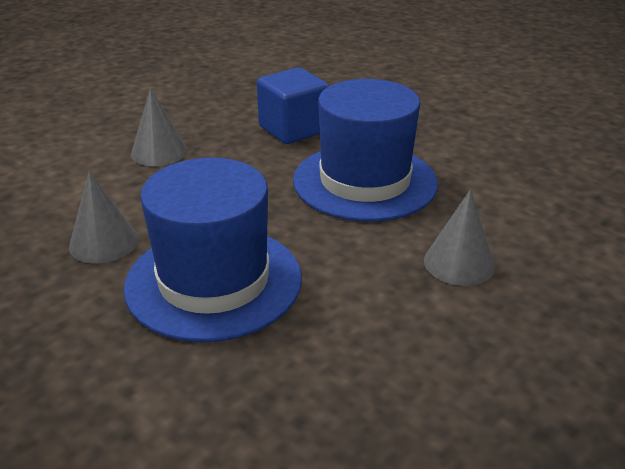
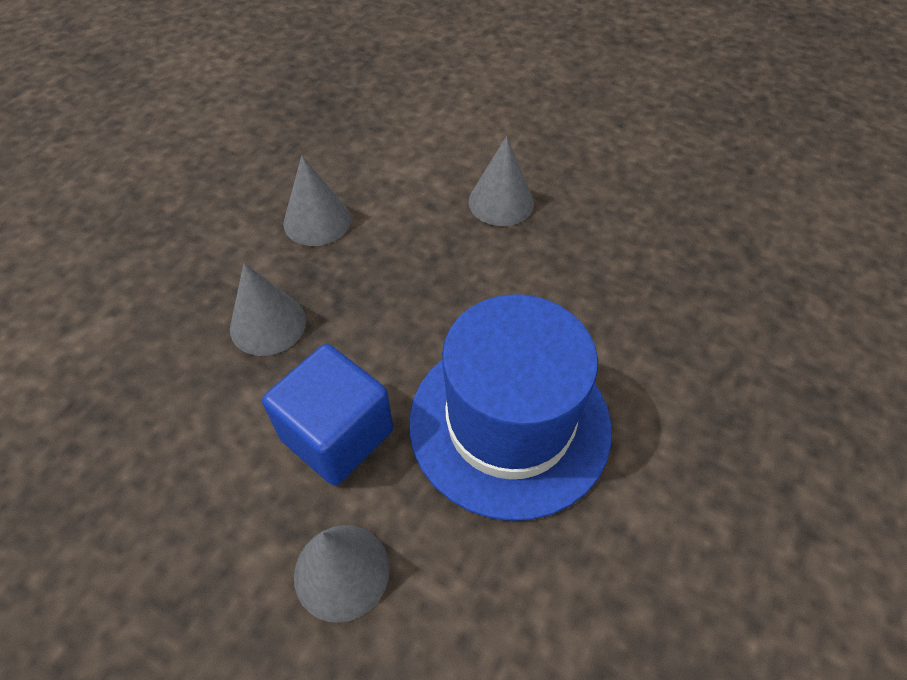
camera: 75 degrees right, 20 degrees up
(214, 281) = (268, 324): blue hat -> grey cone
(293, 129) = (616, 311): blue cube -> blue cube (337, 435)

